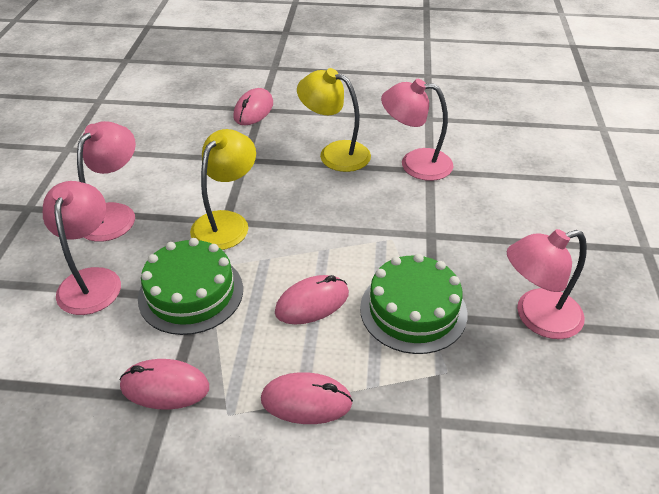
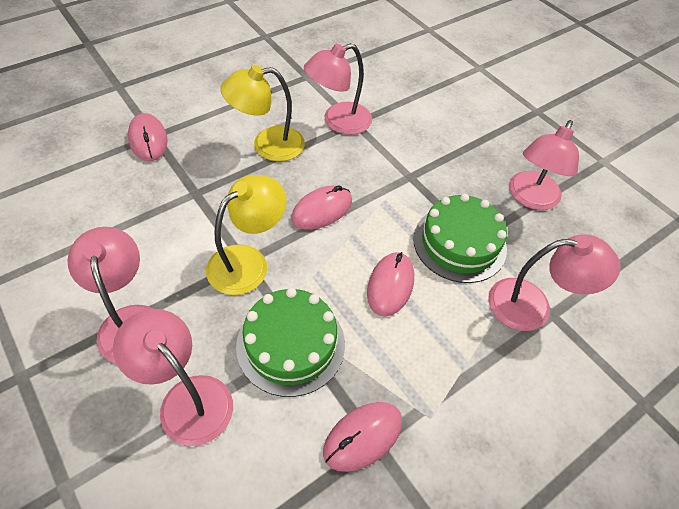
camera: 45 degrees left, 10 degrees up
(226, 222) = (248, 262): yellow lamp -> yellow lamp turned 60 degrees clockwise
(306, 401) = (468, 363): pink mouse -> pink mouse (322, 210)
(423, 401) = (532, 306): none -> pink lamp

